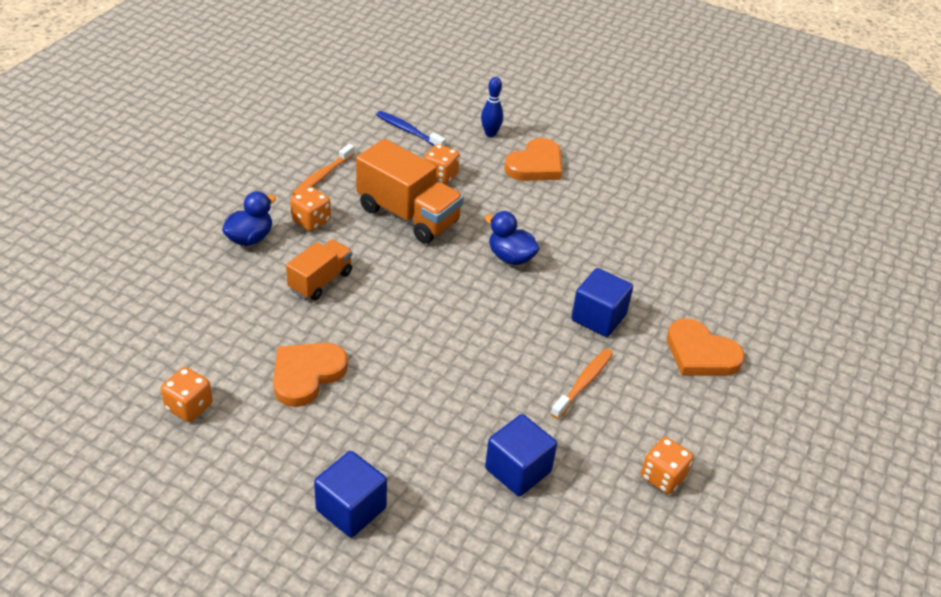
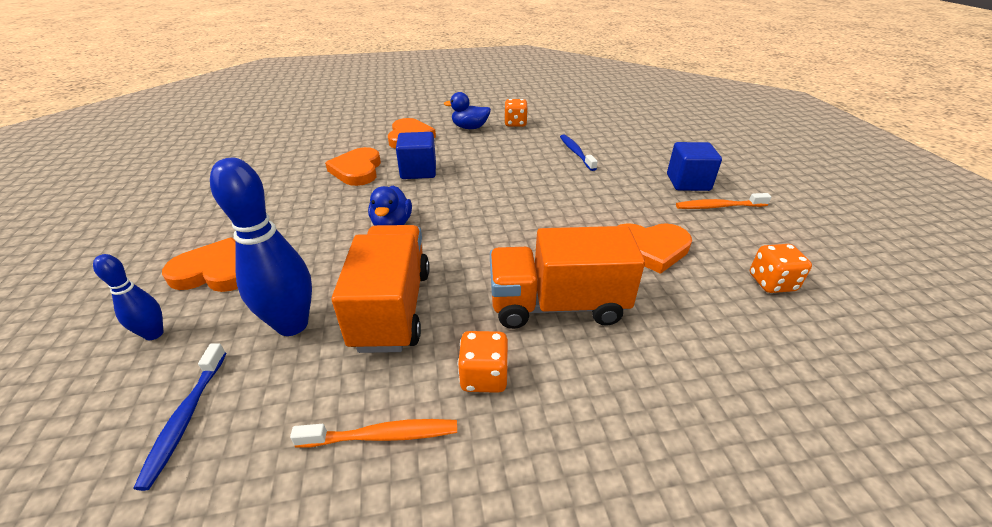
camera: 125 degrees left, 5 degrees down
(250, 238) = (577, 409): blue duck -> blue duck (470, 128)
(320, 281) = (557, 305): orange truck -> orange truck, size x1.66
(440, 176) = (292, 325): orange dice -> blue bowling pin
(518, 470) = (576, 153): blue cube -> blue toothbrush
(583, 383) = (485, 157): orange toothbrush -> orange toothbrush (718, 206)
(641, 280) = (357, 170): none -> orange heart

